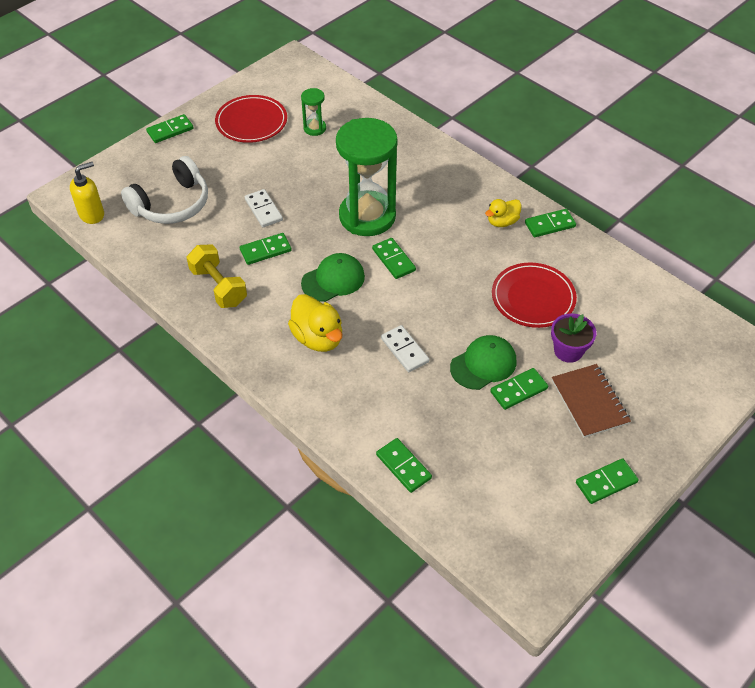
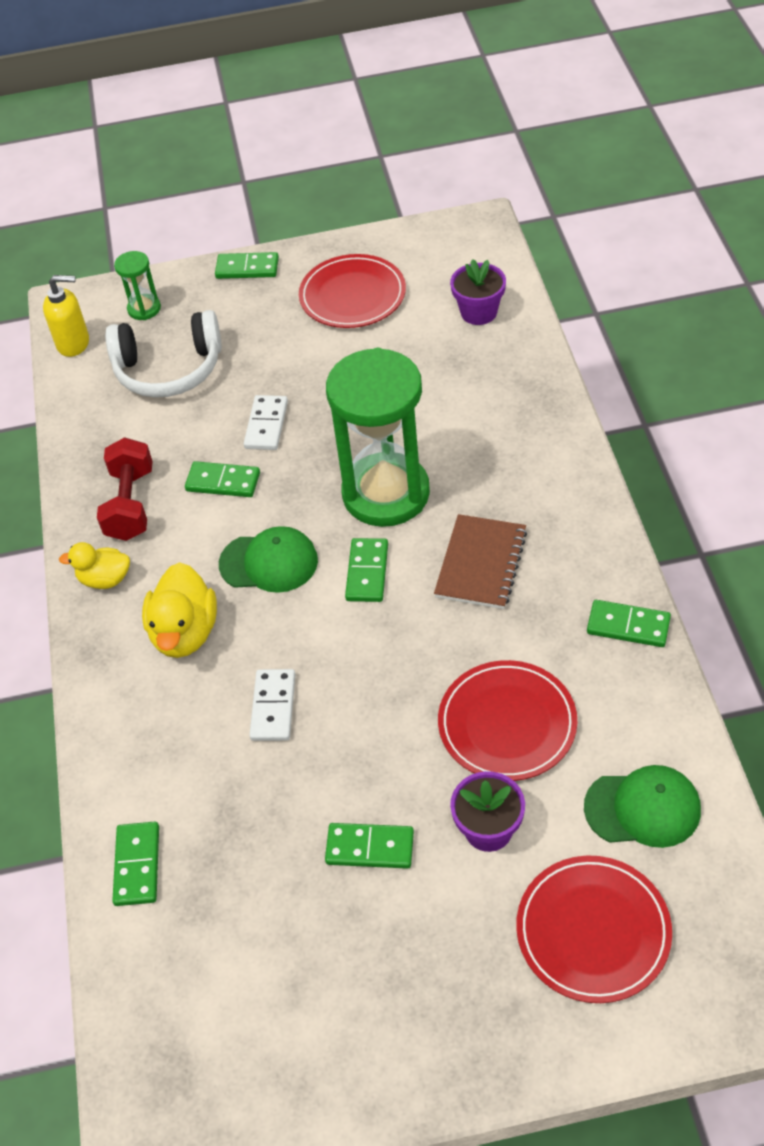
camera: 40 degrees right, 0 degrees up
(218, 287) = (130, 504): yellow dumbbell -> red dumbbell
(314, 128) = (424, 337): green hourglass -> green hourglass (144, 309)
(334, 104) = (479, 312): none -> purple flower pot
(483, 364) = (356, 783): green cap -> green cap (643, 808)
(502, 222) = (562, 588): yellow duck -> yellow duck (105, 579)
(590, 402) = (452, 922): brown notebook -> brown notebook (481, 564)
(606, 482) = (370, 1053): green domino -> none
(656, 369) = (593, 931): none -> red plate

